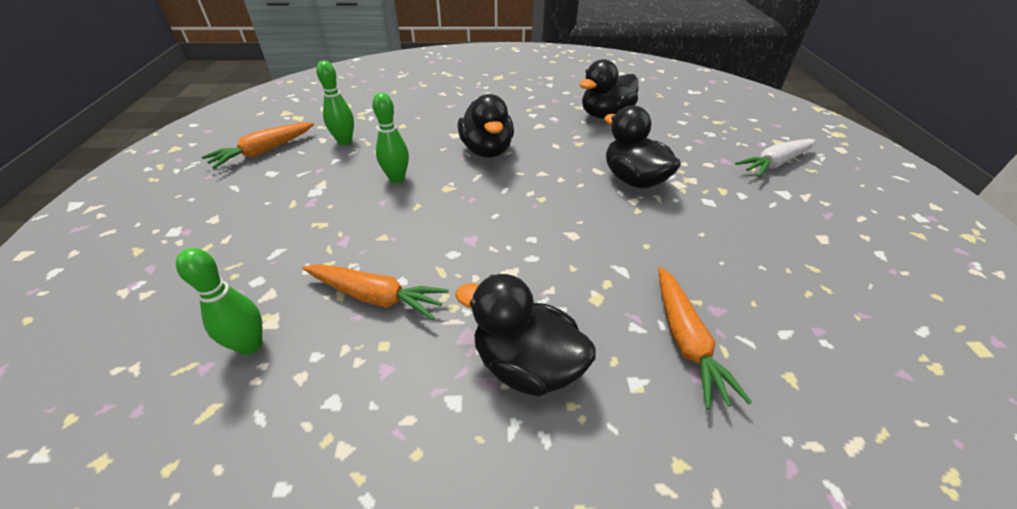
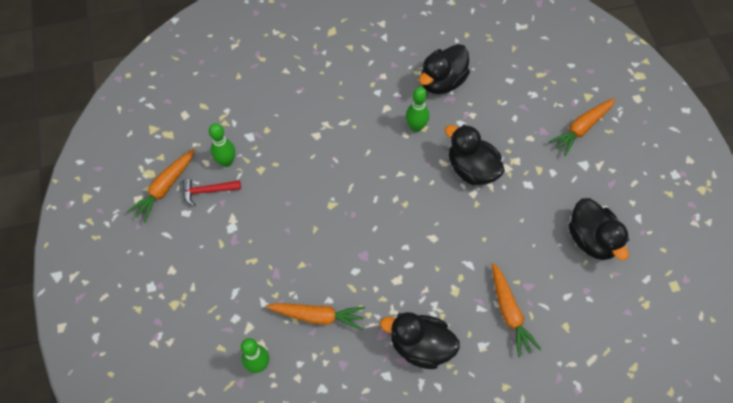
camera: 10 degrees left, 20 degrees up
(308, 159) = (207, 191): none -> red hammer
(397, 178) = (288, 201): green bowling pin -> green bowling pin (416, 127)
(487, 150) = (350, 152): black duck -> black duck (591, 239)
(774, 163) = (581, 128): white carrot -> orange carrot

